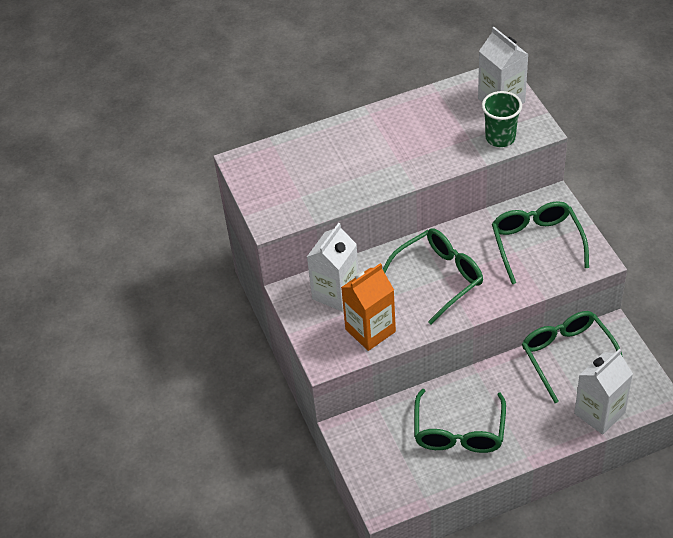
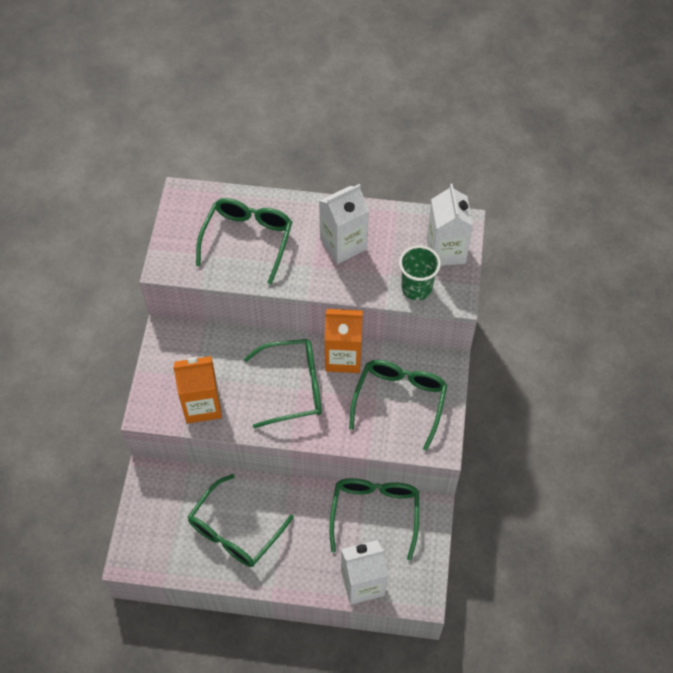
camera: 25 degrees right, 10 degrees up
(327, 168) = (248, 239): none -> green glasses
(336, 293) = (200, 354): white carton -> white carton (343, 244)
(462, 235) = (343, 357): none -> orange carton

